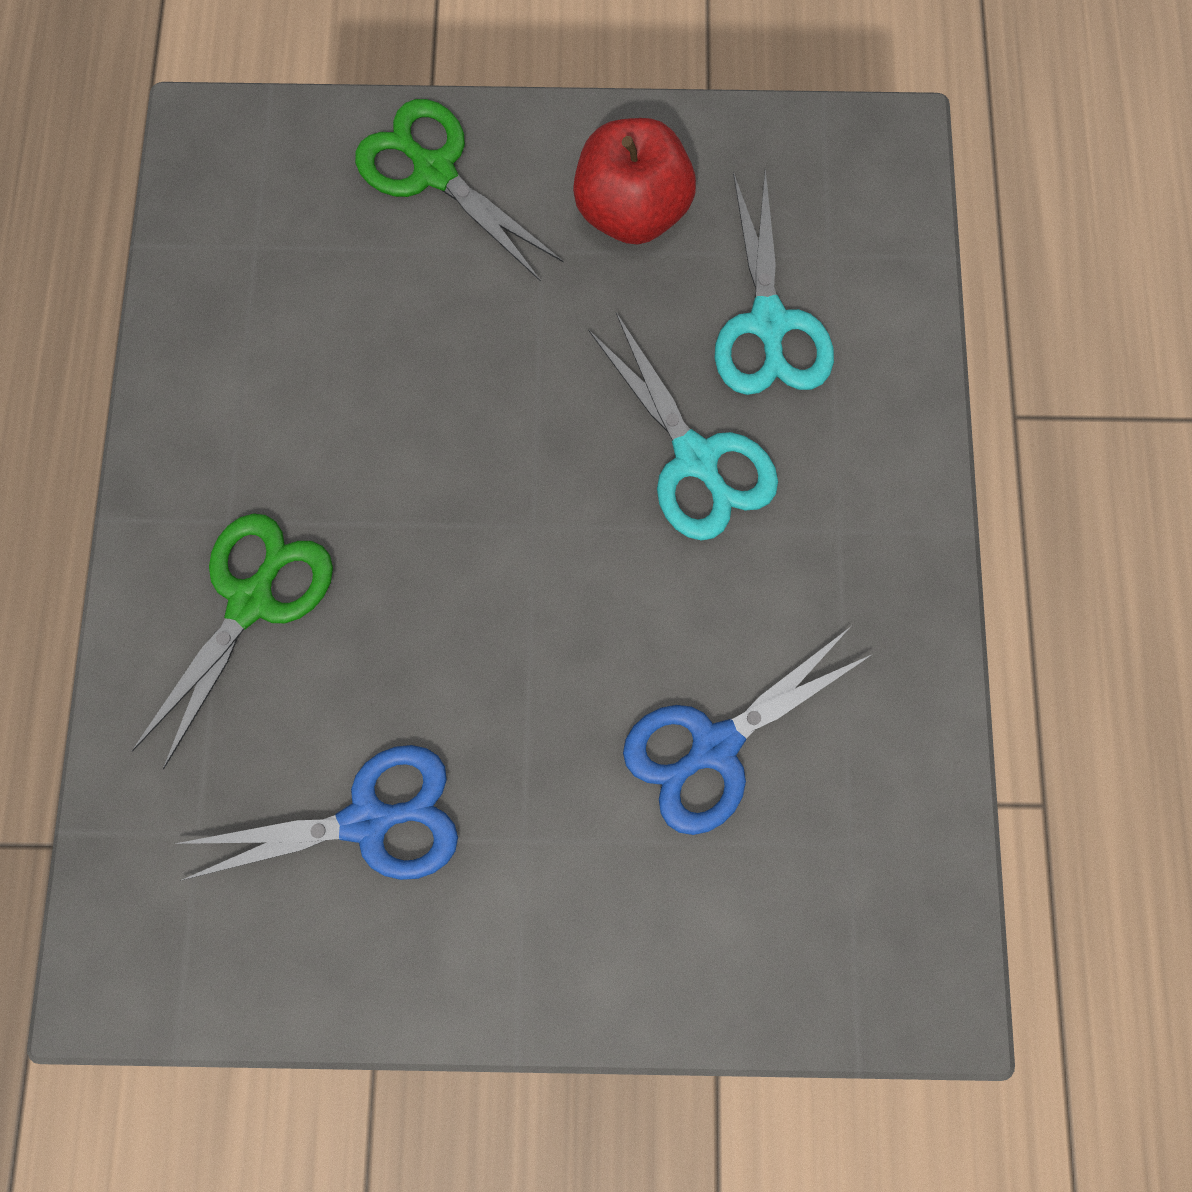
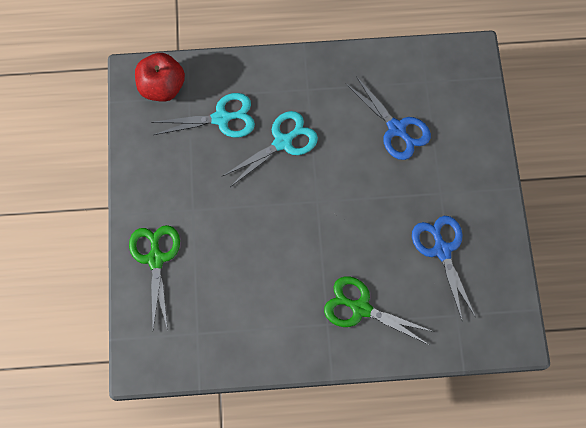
camera: 95 degrees left, 5 degrees down
(435, 171) = (156, 259): green scissors -> green scissors turned 135 degrees clockwise
(632, 212) = (172, 174): red apple -> red apple (162, 87)

